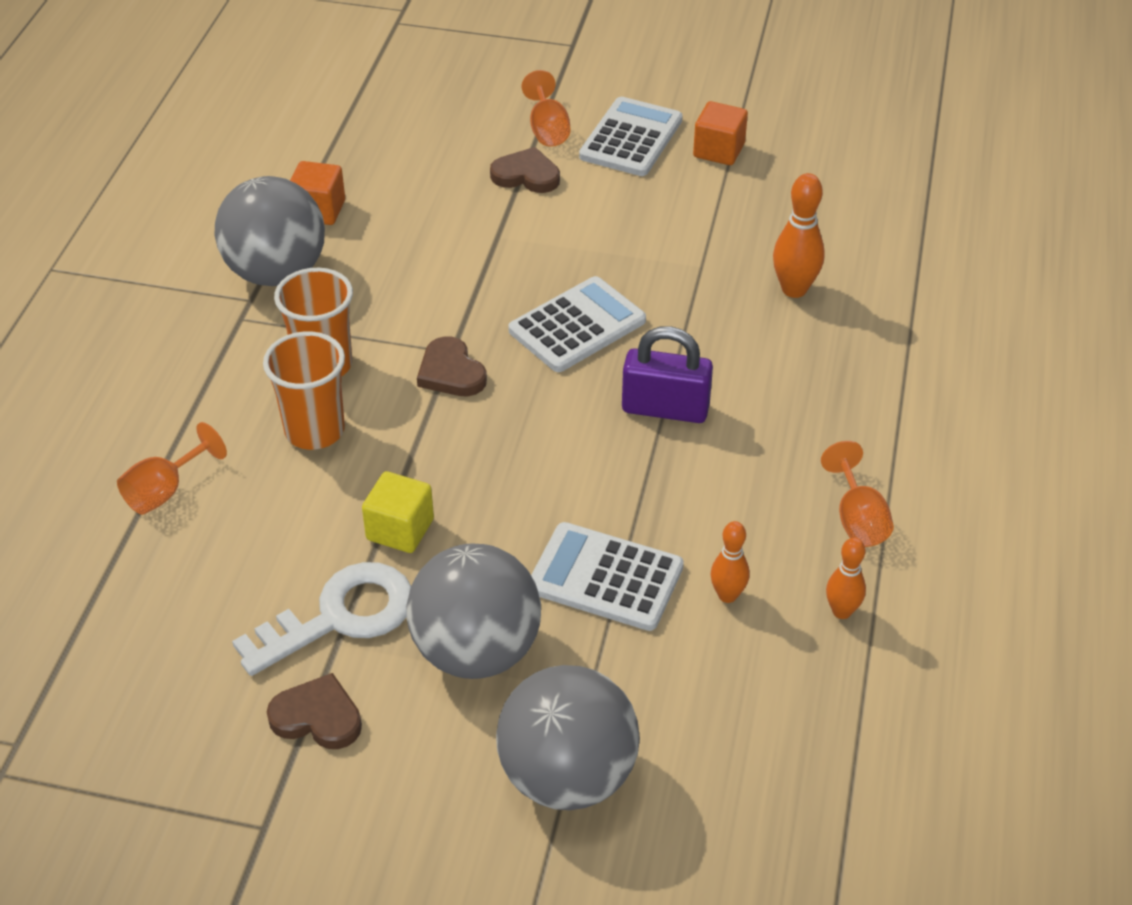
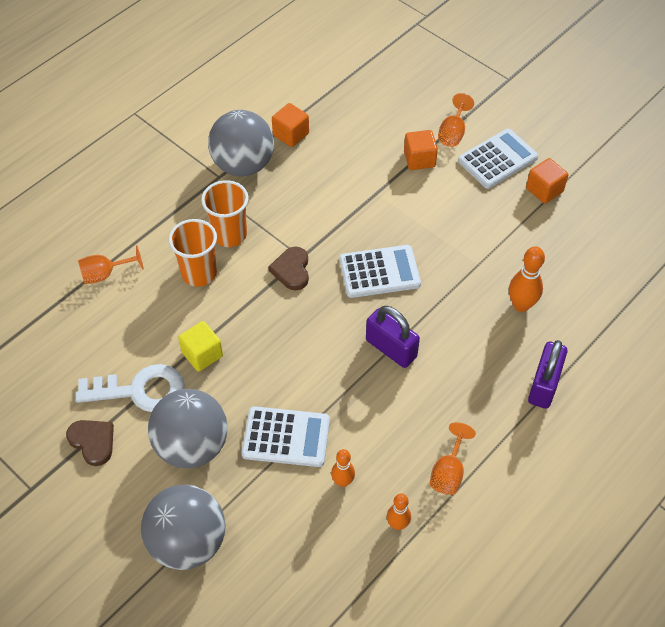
camera: 30 degrees right, 10 degrees up
(526, 175) = (419, 159): brown heart -> orange cube
(605, 578) = (286, 437): white calculator -> white calculator turned 135 degrees clockwise
(895, 367) = (544, 385): none -> purple padlock

